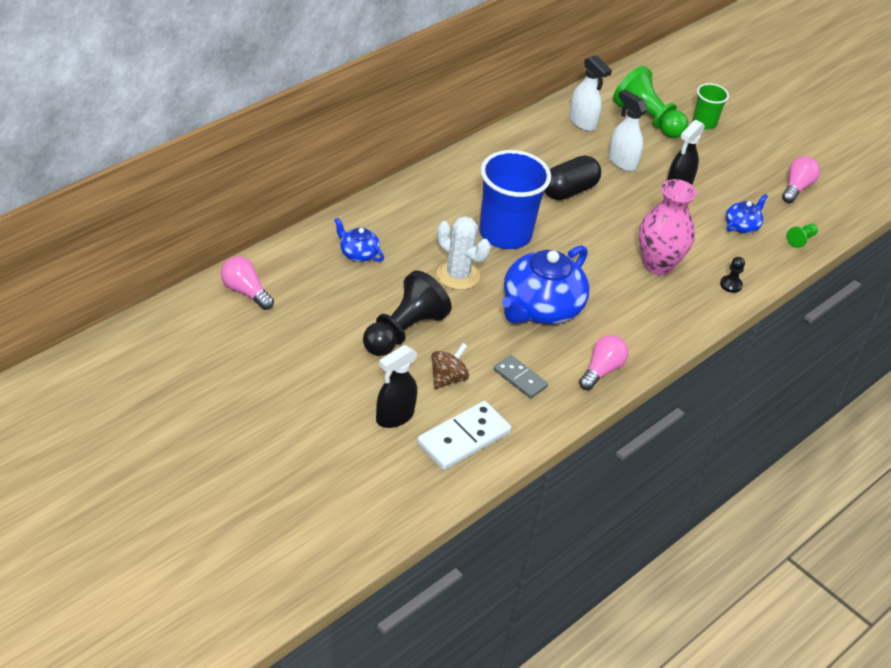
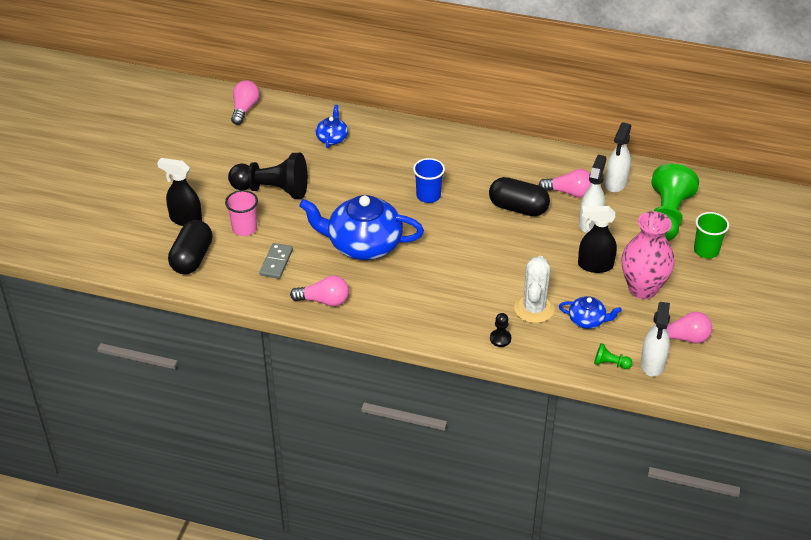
camera: 65 degrees right, 0 degrees up
(448, 378) = (244, 228): brown spinning top -> pink cup
(458, 275) = (357, 191): white cactus -> white cactus (534, 309)
(463, 438) = (192, 258): white domino -> black capsule
(505, 234) = (428, 196): blue cup -> blue cup, size x0.52
(572, 152) = (569, 192): none -> pink light bulb
(658, 264) = (480, 288): pink vase -> pink vase (642, 288)
(815, 218) = (652, 364): none -> white spray bottle

